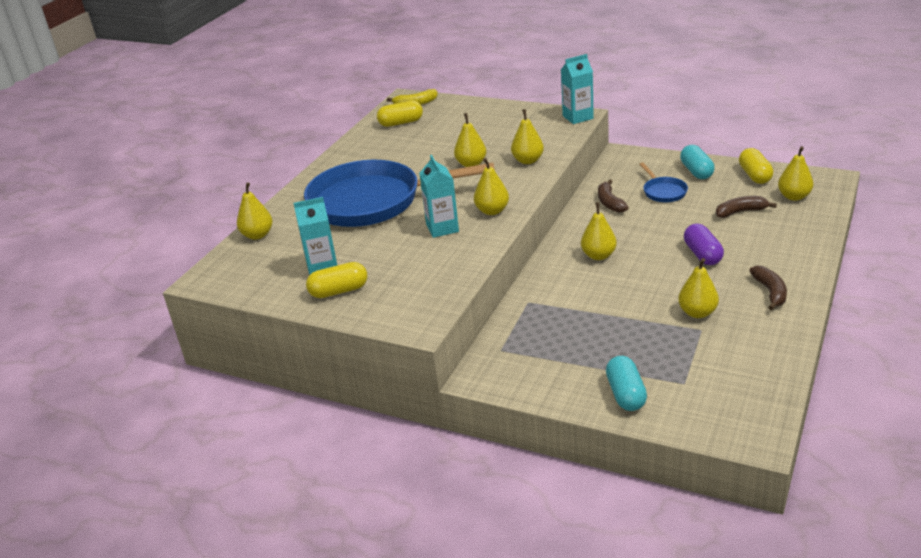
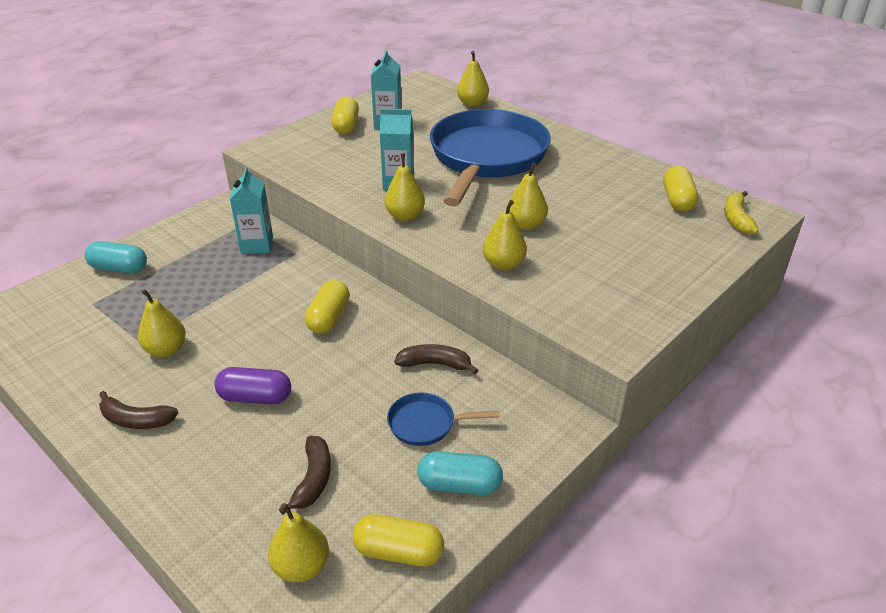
camera: 105 degrees right, 5 degrees up
(578, 117) = (611, 340): turquoise carton -> turquoise carton (257, 245)
(598, 255) = (328, 318): yellow pear -> yellow capsule

